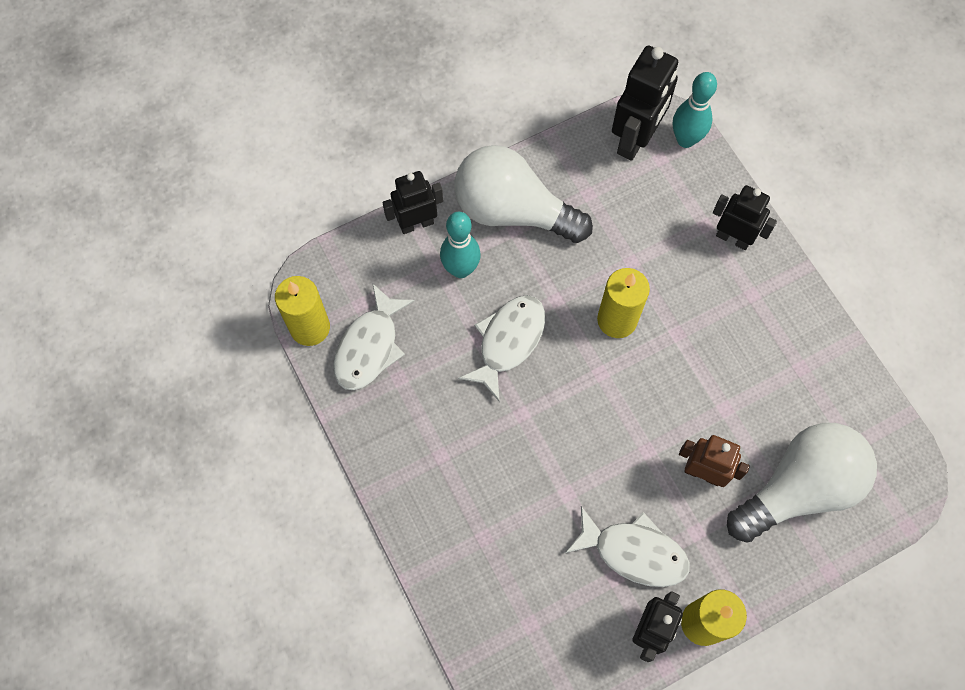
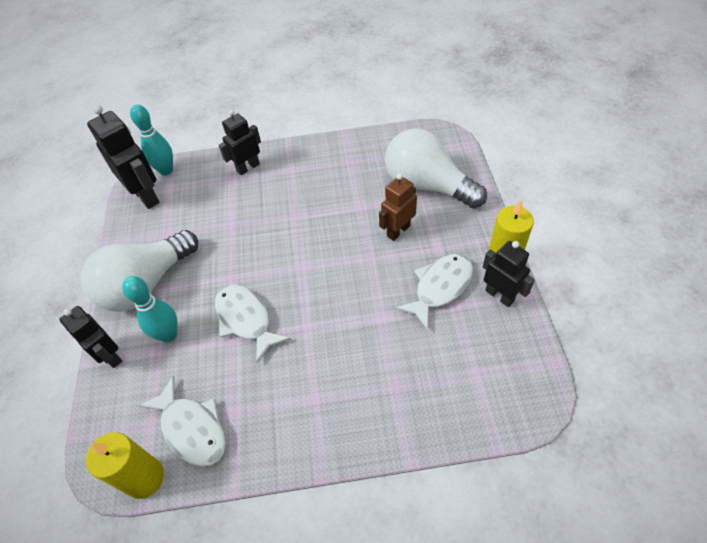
camera: 65 degrees left, 15 degrees down
(416, 224) = (110, 356): black robot -> black robot turned 45 degrees counterclockwise
(617, 320) = (267, 245): yellow candle -> none
(798, 488) = (427, 186): white light bulb -> white light bulb turned 45 degrees counterclockwise

